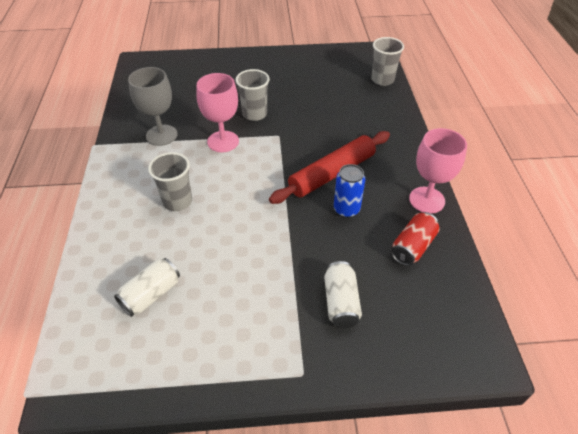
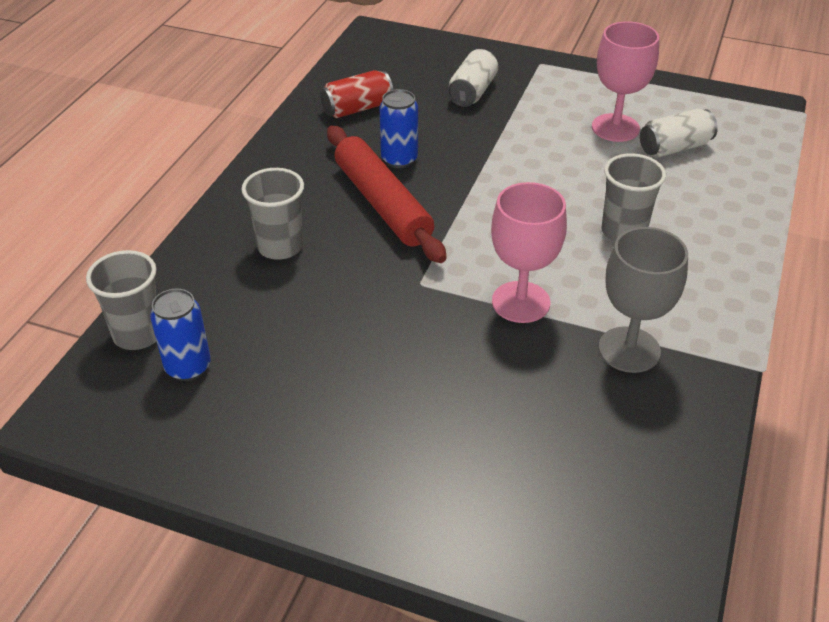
camera: 155 degrees left, 5 degrees down
(254, 114) = (437, 339): grey cup -> grey cup (280, 247)
(332, 173) = (382, 203): red rolling pin -> red rolling pin turned 75 degrees clockwise
(349, 75) = (188, 367): none -> blue can
(426, 200) = (291, 141): pink goblet -> pink goblet (615, 128)

